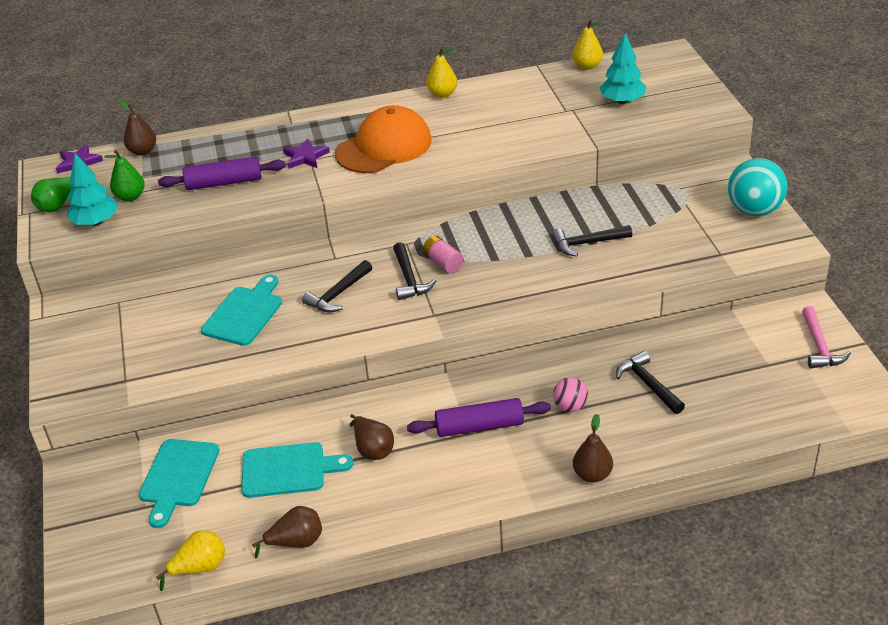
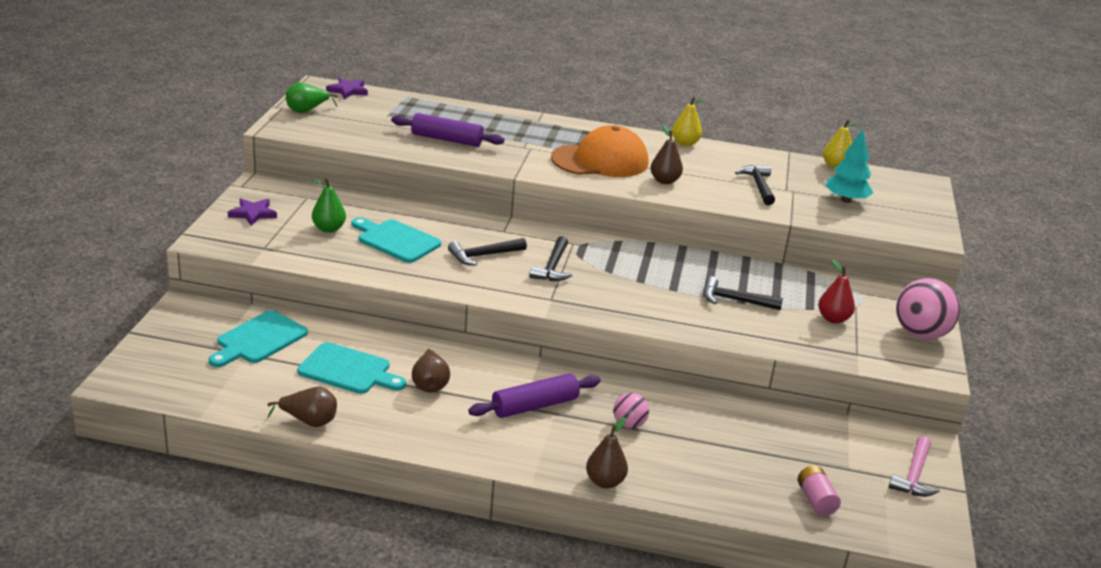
camera: 20 degrees right, 10 degrees down
(96, 222) = (324, 130): turquoise tree -> none
(130, 197) = (366, 124): green pear -> green pear (329, 229)
(143, 151) = (403, 100): brown pear -> brown pear (664, 181)
(200, 568) = (219, 406): yellow pear -> none
(245, 313) = (396, 240): turquoise cutting board -> turquoise cutting board turned 105 degrees counterclockwise
(305, 157) = (528, 145): purple star -> purple star (253, 214)
(443, 263) = (592, 267): pink battery -> pink battery (815, 500)
(479, 426) = (535, 406): purple rolling pin -> purple rolling pin turned 45 degrees counterclockwise
(648, 384) = (716, 437): black hammer -> black hammer (758, 186)
(678, 226) = (833, 319): none -> red pear
(754, 210) = (920, 334): turquoise ball -> pink ball

